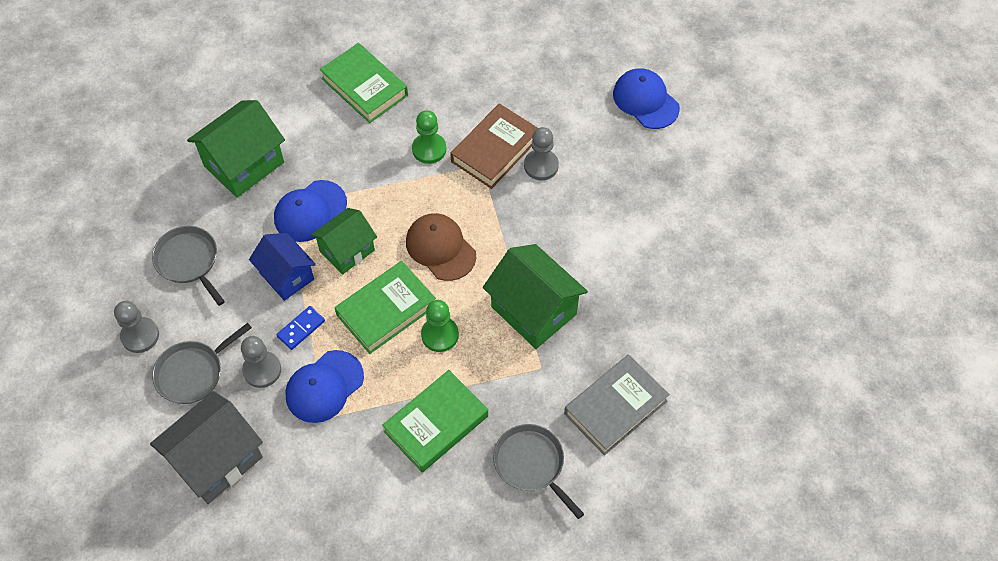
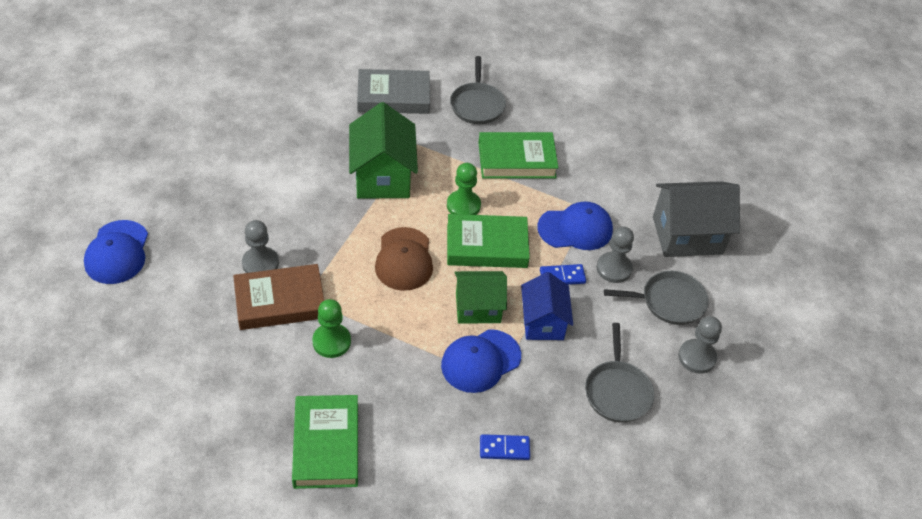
camera: 145 degrees left, 10 degrees down
(244, 164) = (504, 448): green house -> blue domino
(310, 211) = (480, 361): blue cap -> blue cap turned 150 degrees clockwise

